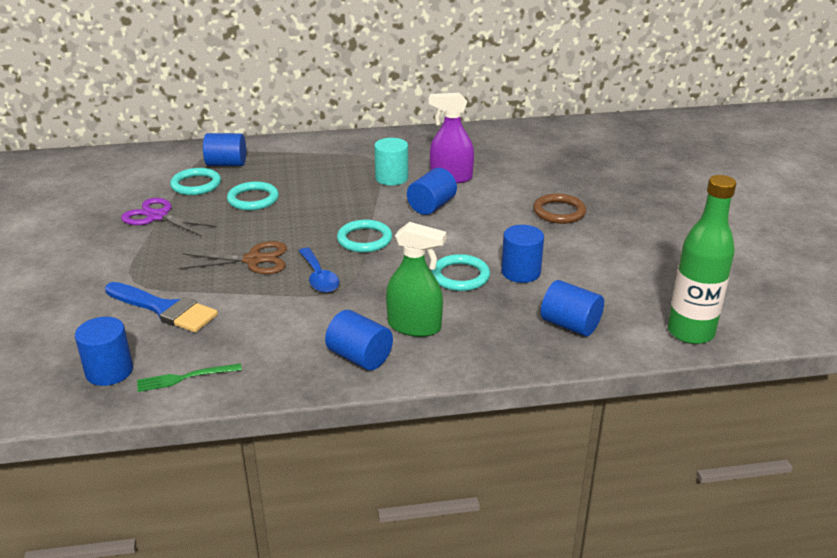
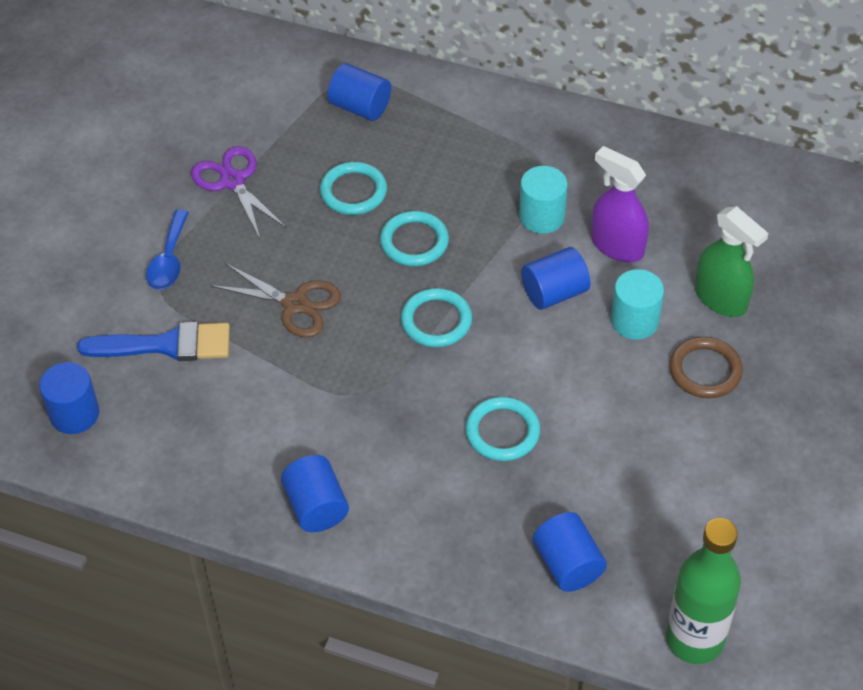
camera: 30 degrees right, 20 degrees up
(164, 309) = (166, 345): blue brush -> blue brush turned 60 degrees counterclockwise
(185, 378) = (137, 456): green fork -> none
(196, 185) = (304, 136): turquoise ring -> turquoise ring (414, 242)
(319, 277) = (347, 364): blue spoon -> blue spoon (169, 260)
(414, 326) = (400, 488): green spray bottle -> green spray bottle (721, 298)
(494, 204) = (634, 321): none -> turquoise cylinder
(521, 272) = (576, 456): blue cylinder -> none

